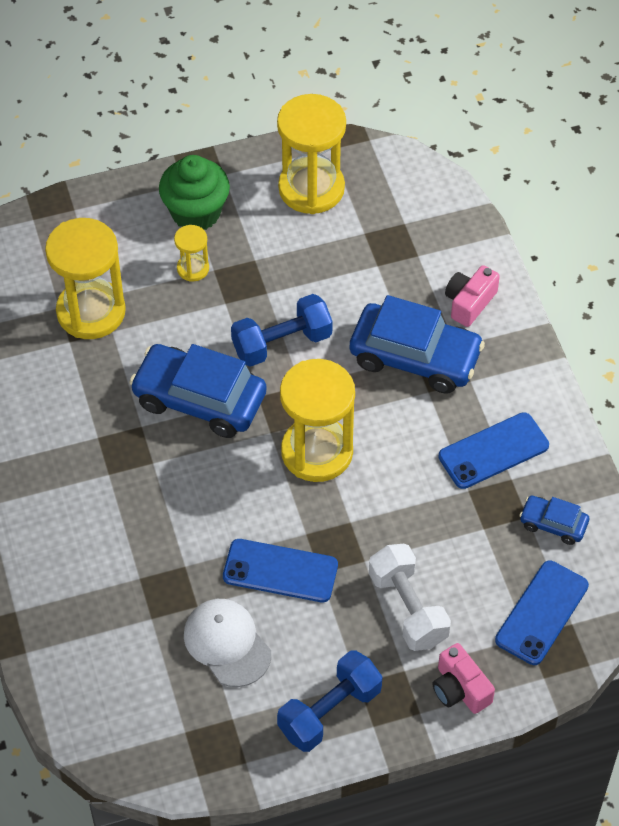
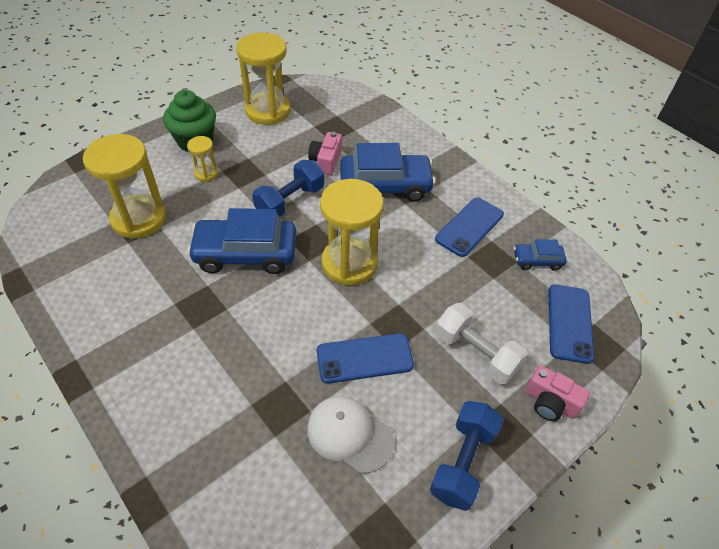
camera: 25 degrees left, 5 degrees down
(469, 302) = (402, 146): pink camera -> pink camera (326, 161)

